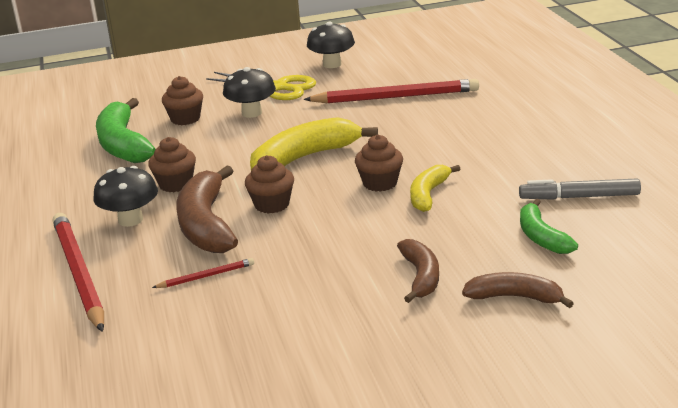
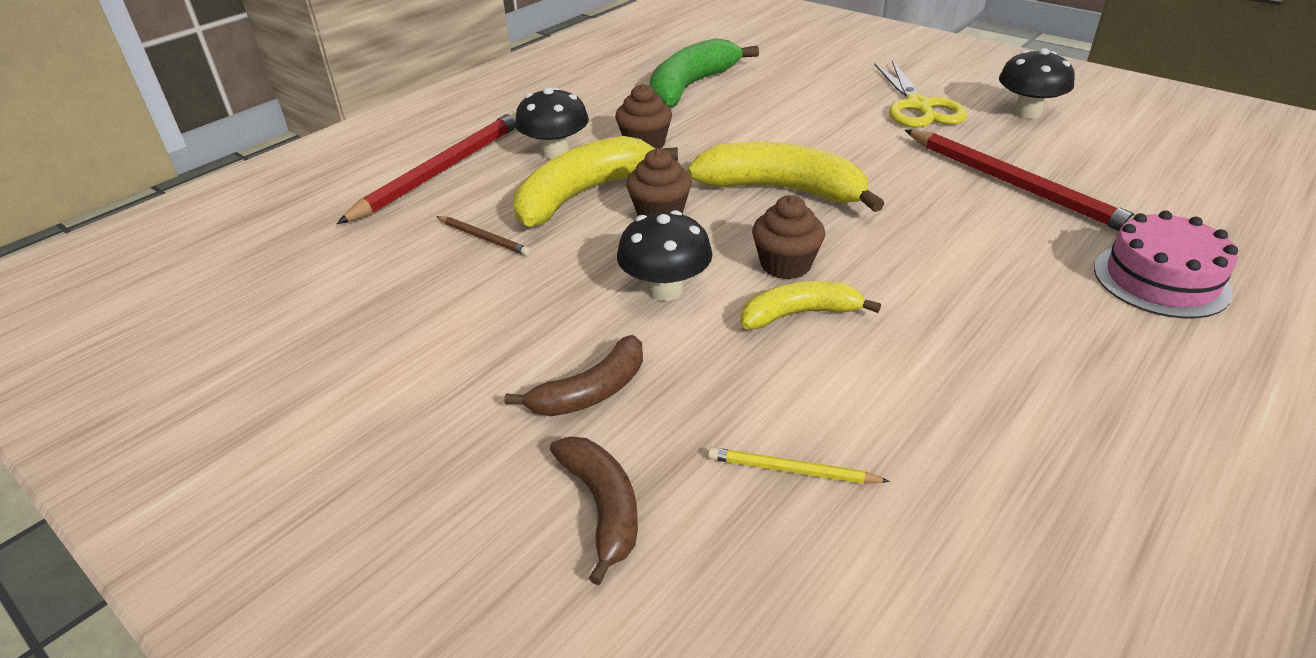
camera: 55 degrees right, 10 degrees up
(185, 119) = (779, 92): brown cupcake -> none
(206, 225) = (582, 194): brown banana -> yellow banana
(206, 276) = (484, 238): red pencil -> brown pencil
(251, 113) = (841, 118): black mushroom -> black mushroom (665, 290)
(512, 100) = (1161, 280): none -> pink cake
(541, 237) = (792, 470): green banana -> yellow pencil
(579, 197) = (955, 469): grey marker -> none

